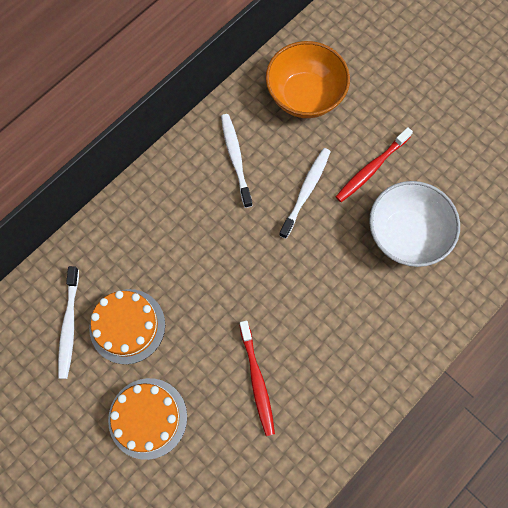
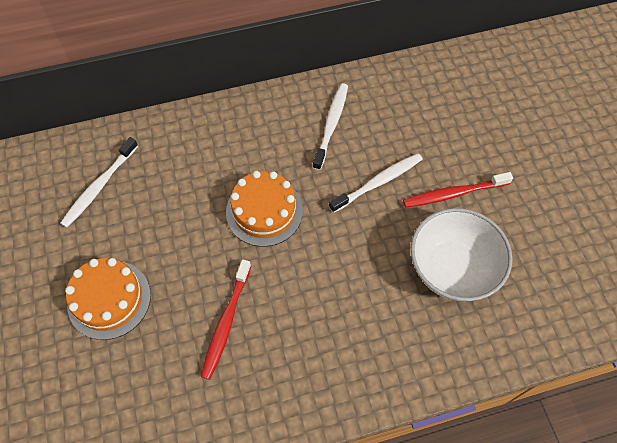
camera: 30 degrees right, 10 degrees down
(127, 326) = (146, 213): orange cake -> orange cake (264, 211)
(305, 96) = (427, 103): orange bowl -> none

